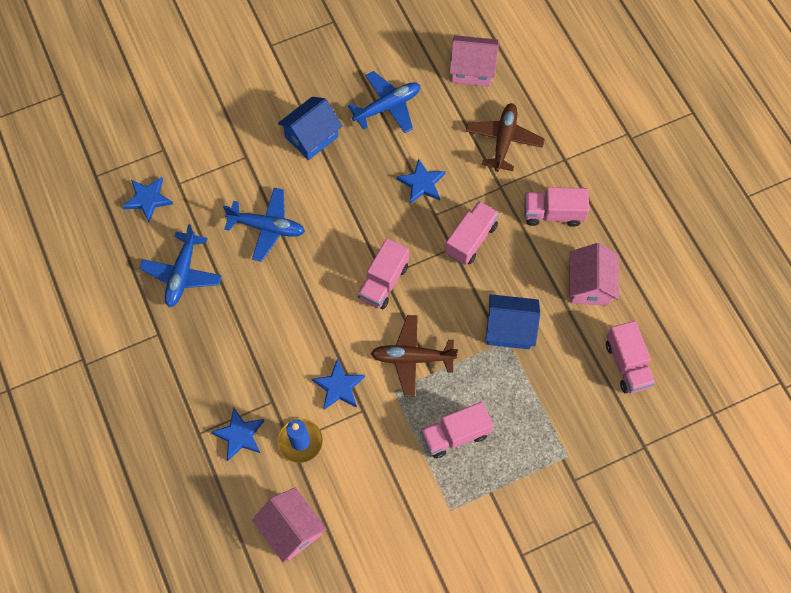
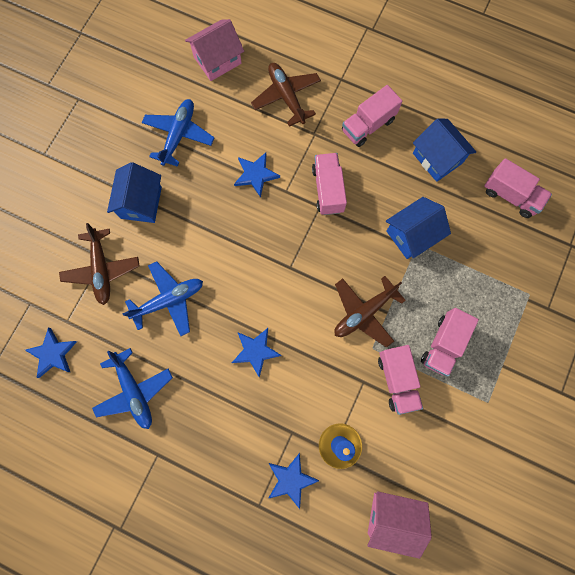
camera: 40 degrees left, 10 degrees up
(237, 165) = (102, 269): none -> brown plane
(339, 386) = (331, 379): blue star -> blue star (255, 351)
(383, 282) = (293, 272): pink truck -> pink truck (397, 380)
(589, 285) = (437, 158): pink house -> blue house

